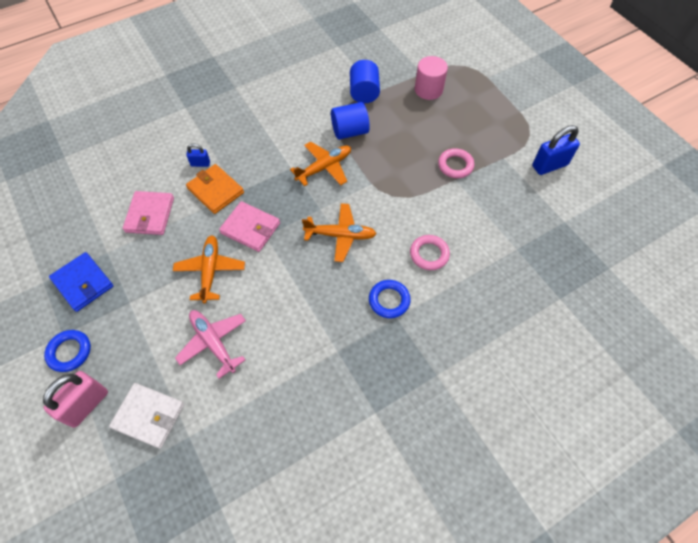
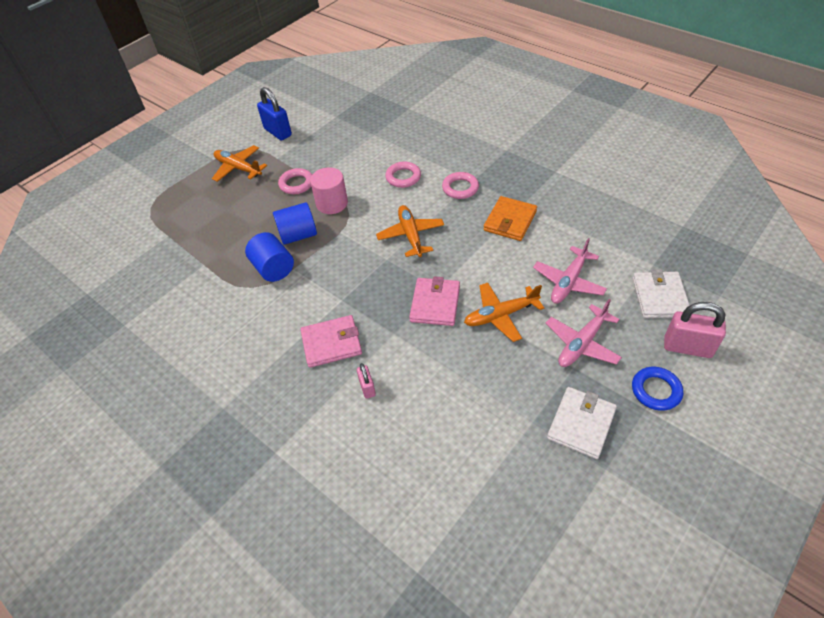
camera: 105 degrees left, 10 degrees down
(83, 283) = (581, 424): blue wallet -> white wallet
(145, 319) = (582, 343): none -> pink plane
(150, 215) = (462, 404): pink wallet -> pink wallet (331, 343)
(200, 164) = (367, 388): blue padlock -> pink padlock
(215, 190) = (400, 354): orange wallet -> orange wallet (510, 221)
(324, 167) = (332, 273): orange plane -> orange plane (238, 168)
(364, 93) = (209, 274): blue cylinder -> blue cylinder (298, 235)
(389, 300) = (460, 188): blue ring -> pink ring
(428, 90) = (194, 225): pink cylinder -> pink cylinder (332, 203)

